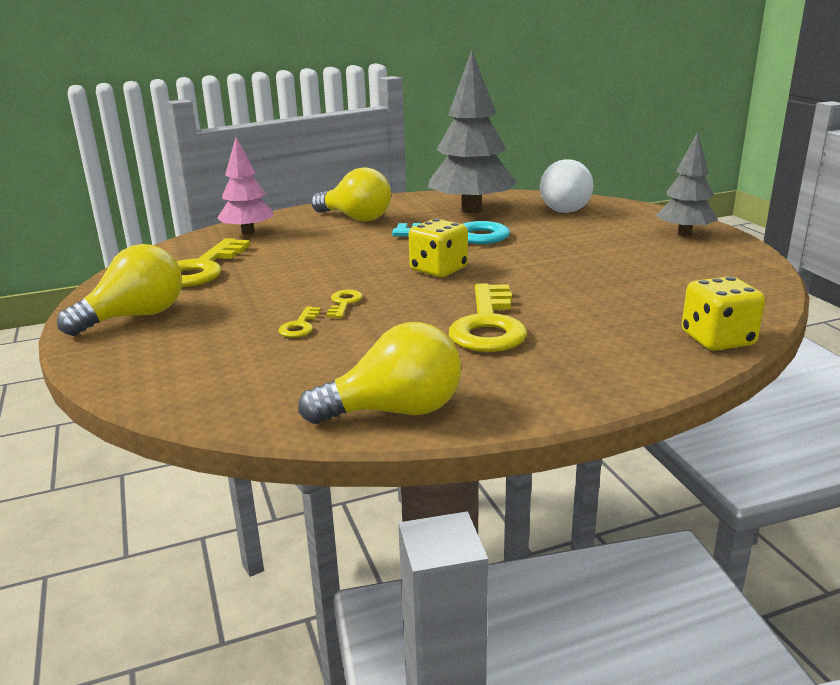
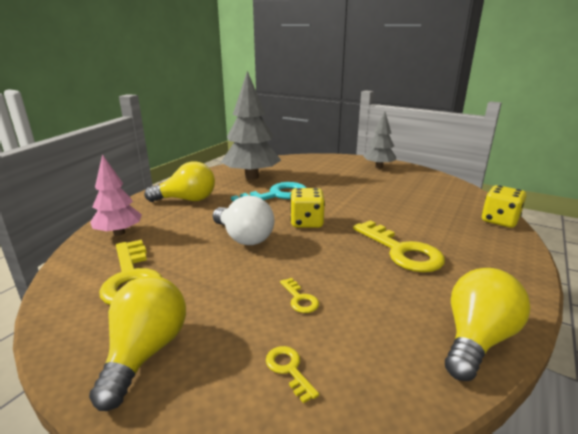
camera: 40 degrees left, 0 degrees up
(344, 303) = (295, 267): yellow key -> yellow key (289, 369)
(562, 208) = (298, 165): white light bulb -> white light bulb (243, 237)

